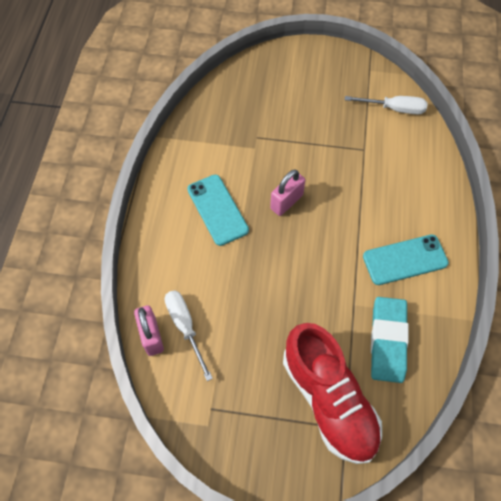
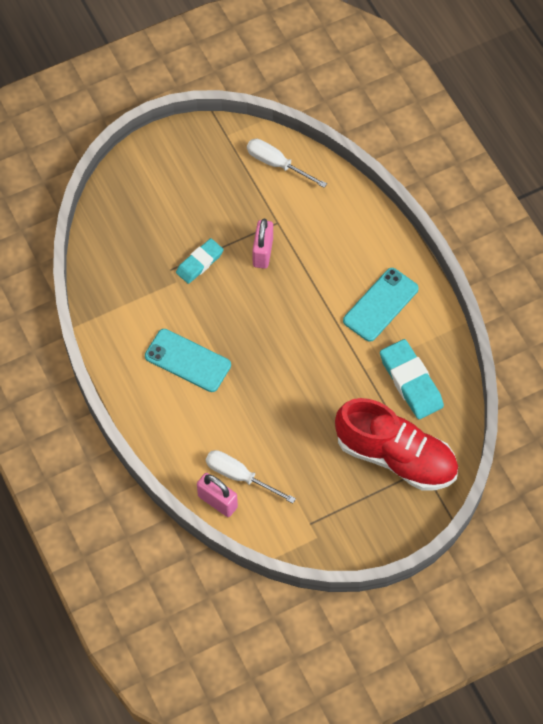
camera: 35 degrees left, 0 degrees up
(282, 145) = (199, 263): none -> turquoise eraser
(286, 202) = (244, 315): pink padlock -> pink padlock (263, 252)
(394, 109) = (277, 164): white screwdriver -> white screwdriver turned 120 degrees counterclockwise

